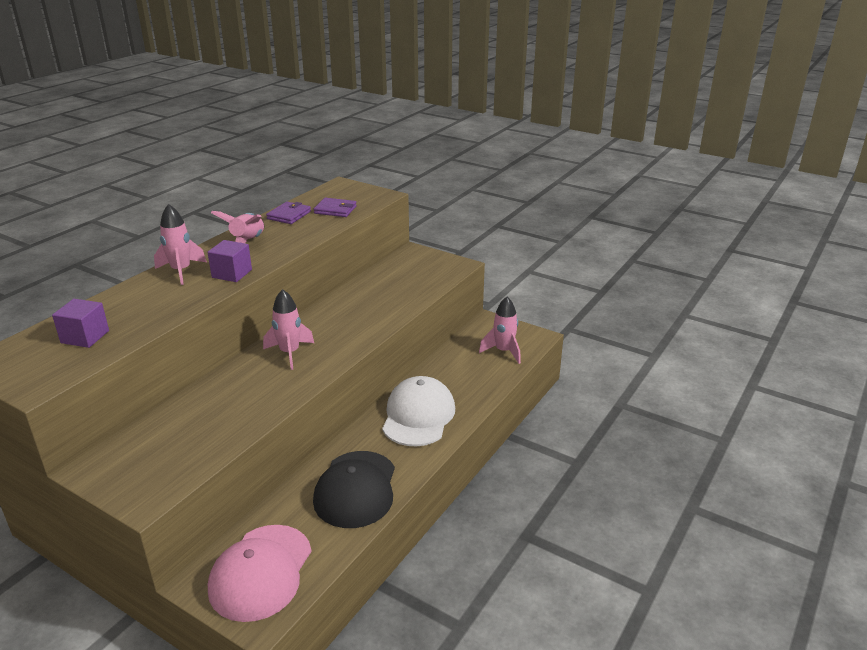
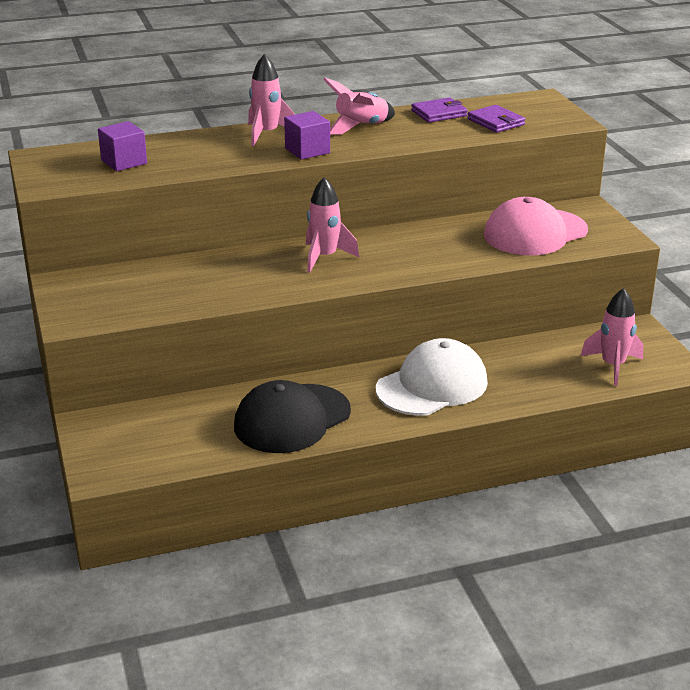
camera: 40 degrees right, 0 degrees up
(261, 572) = (139, 441): pink cap -> pink cap (535, 233)

